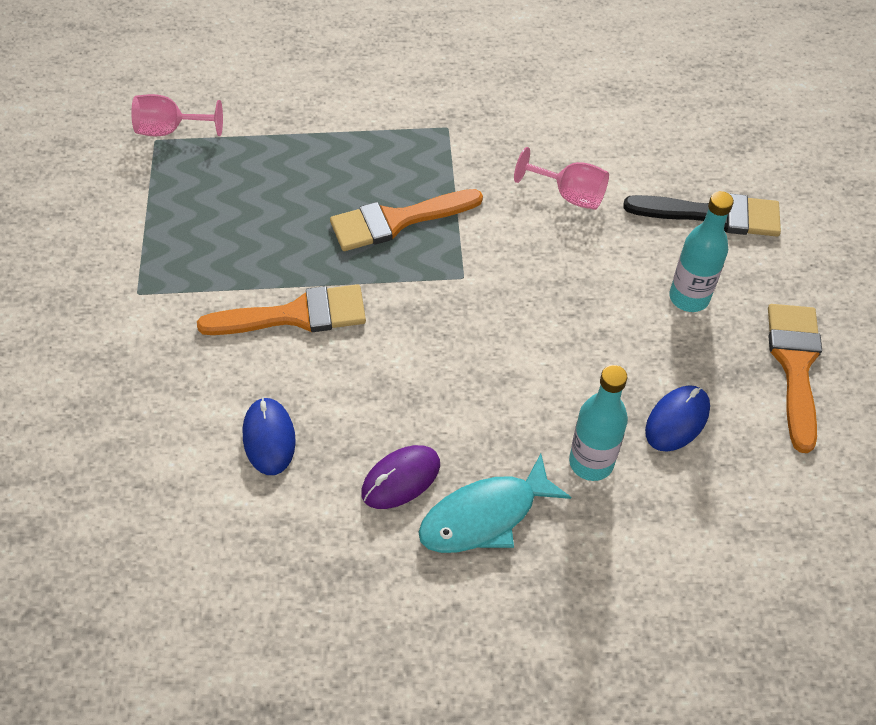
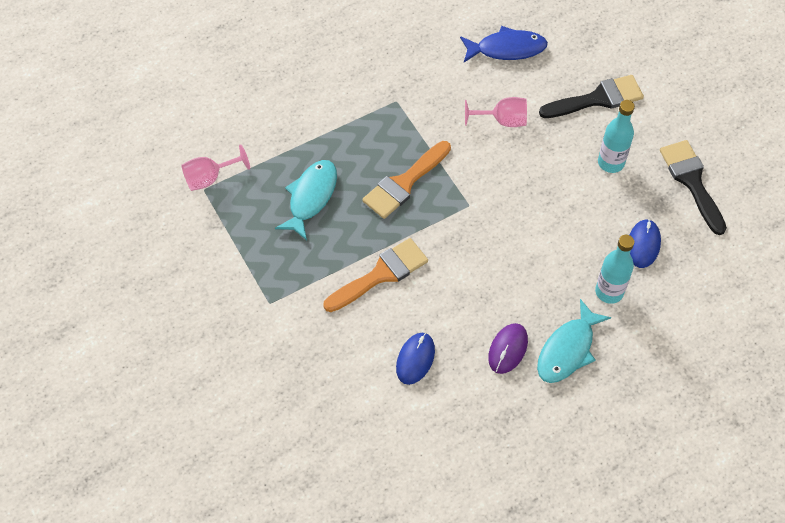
camera: 25 degrees left, 5 degrees up
(269, 438) = (415, 359): blue mouse -> blue mouse turned 60 degrees clockwise
(272, 194) = (311, 197): none -> turquoise fish
(625, 118) = (507, 49): none -> blue fish
(795, 366) = (692, 182): orange brush -> black brush

